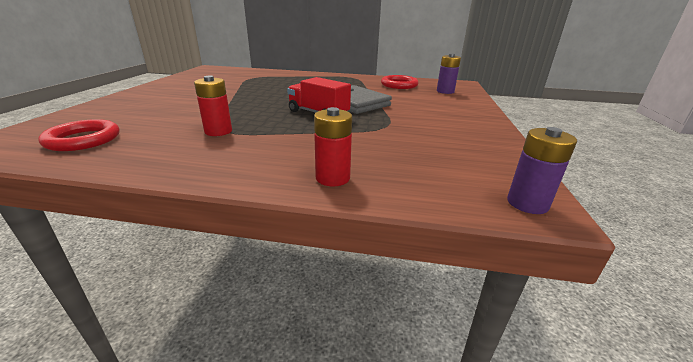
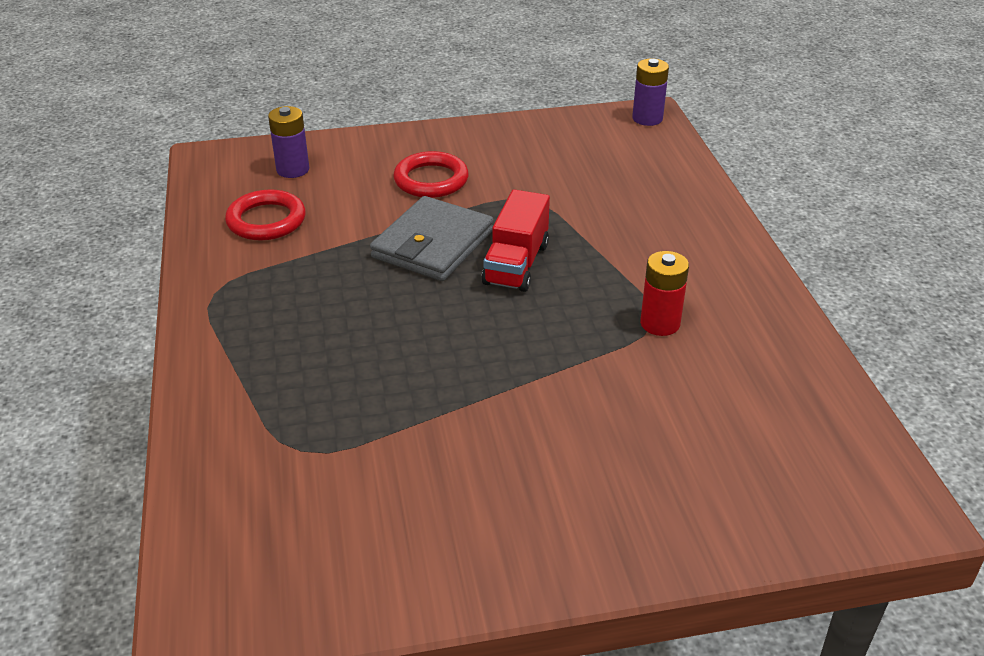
camera: 110 degrees left, 10 degrees up
(83, 140) = (793, 428): red ring -> red ring (431, 180)
(332, 178) = (693, 205): red battery -> none

